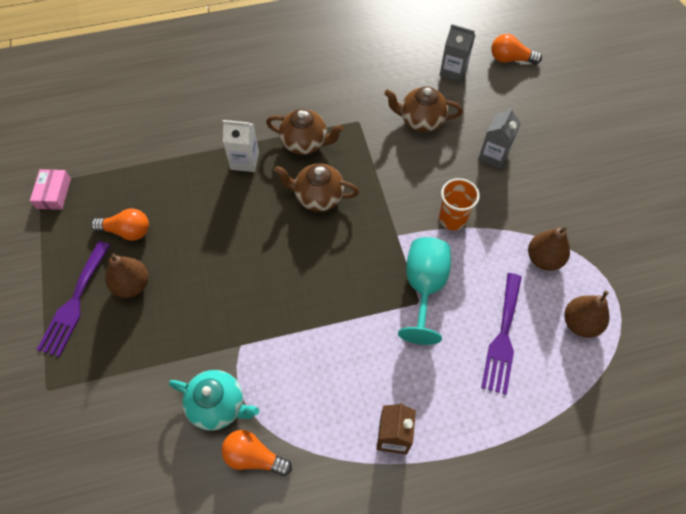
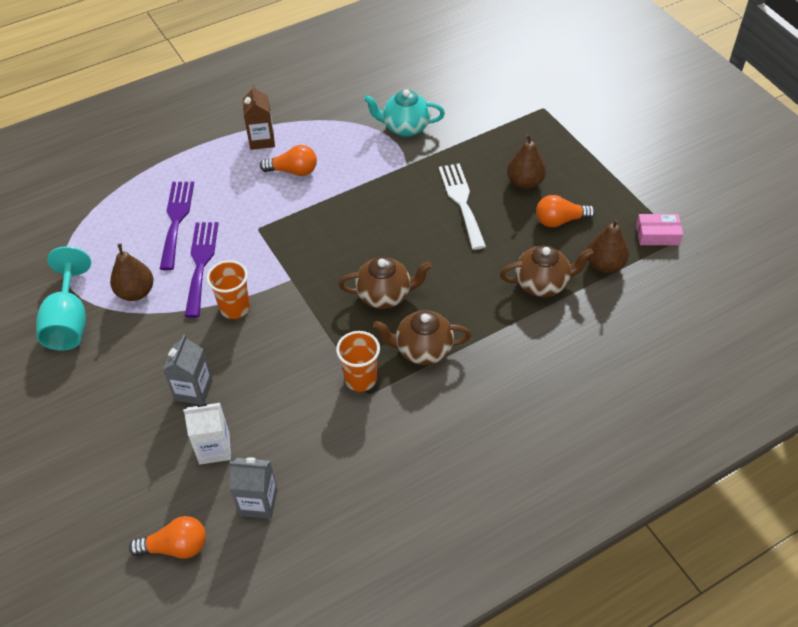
camera: 165 degrees right, 10 degrees down
(54, 193) = (657, 235): pink box -> pink box turned 75 degrees counterclockwise
(74, 302) = (565, 160): purple fork -> purple fork (201, 263)
(206, 279) = (461, 201): none -> white fork
(245, 161) = (481, 313): white carton -> white carton (214, 448)
(254, 457) = (364, 108): orange light bulb -> orange light bulb (293, 171)
(361, 133) = (360, 379): none -> orange cup
(420, 121) = (290, 414): brown teapot -> brown teapot (542, 284)
(424, 287) = (254, 241): turquoise goblet -> turquoise goblet (69, 322)
(580, 323) = (103, 246): brown pear -> brown pear (604, 265)

